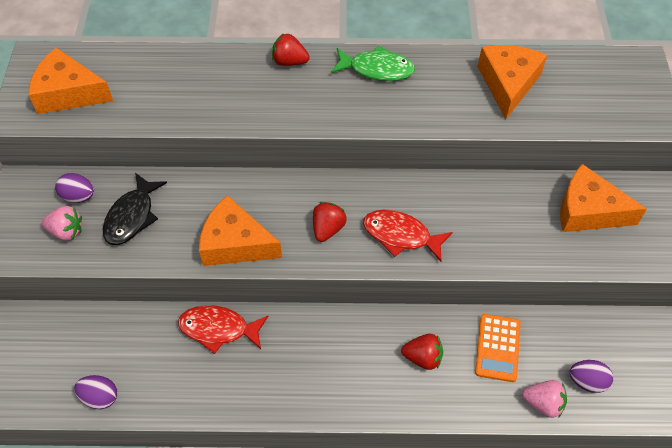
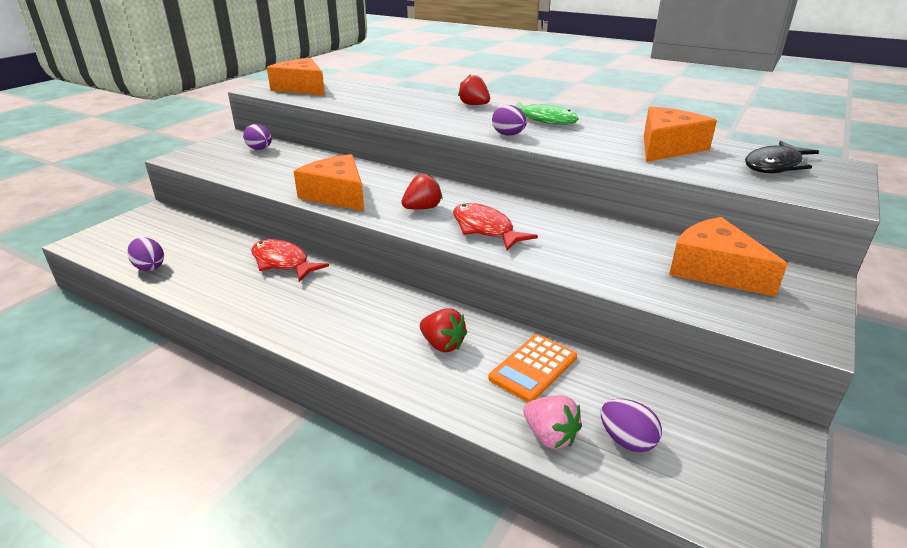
camera: 30 degrees right, 25 degrees down
(66, 231) = (230, 160): pink strawberry -> none
(132, 216) = (281, 165): black fish -> black fish (775, 165)
(366, 116) = (508, 135): none -> purple egg

